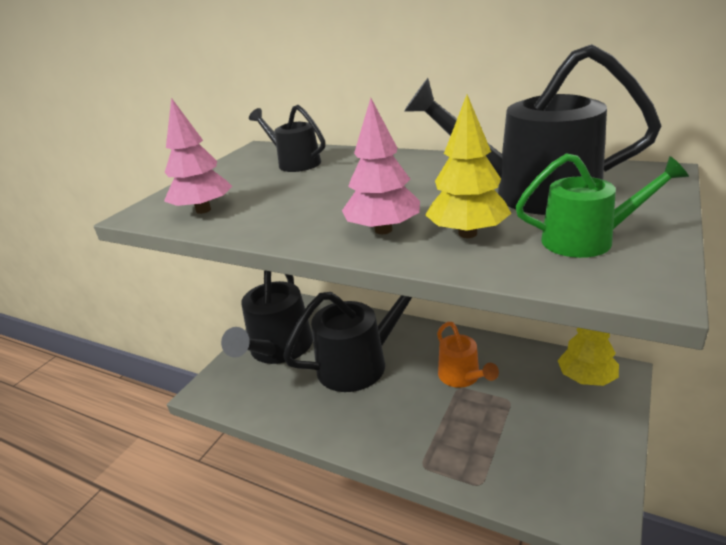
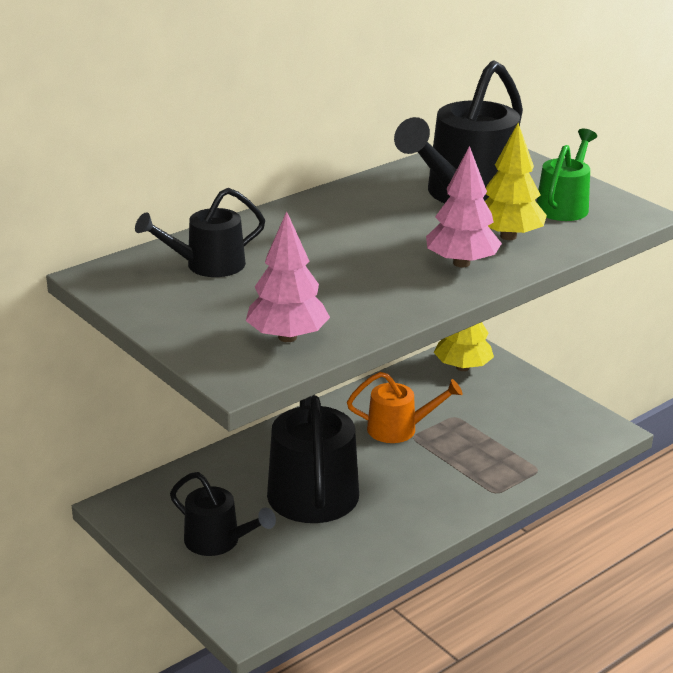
camera: 70 degrees left, 0 degrees up
(278, 349) = (218, 541): black watering can -> black watering can, size x0.56

